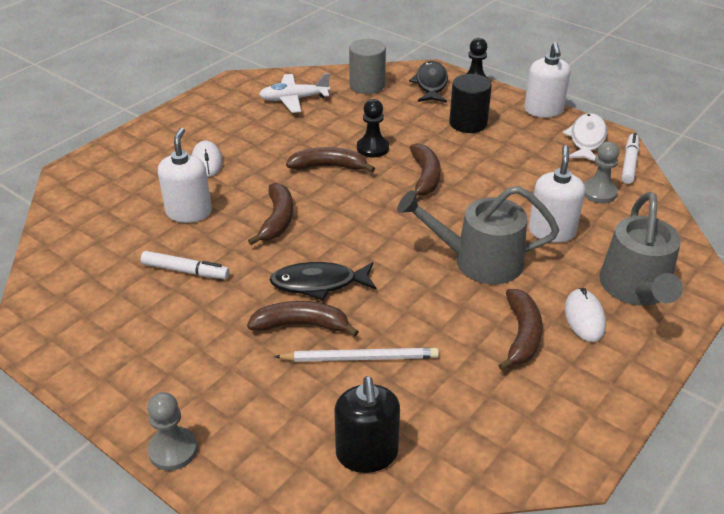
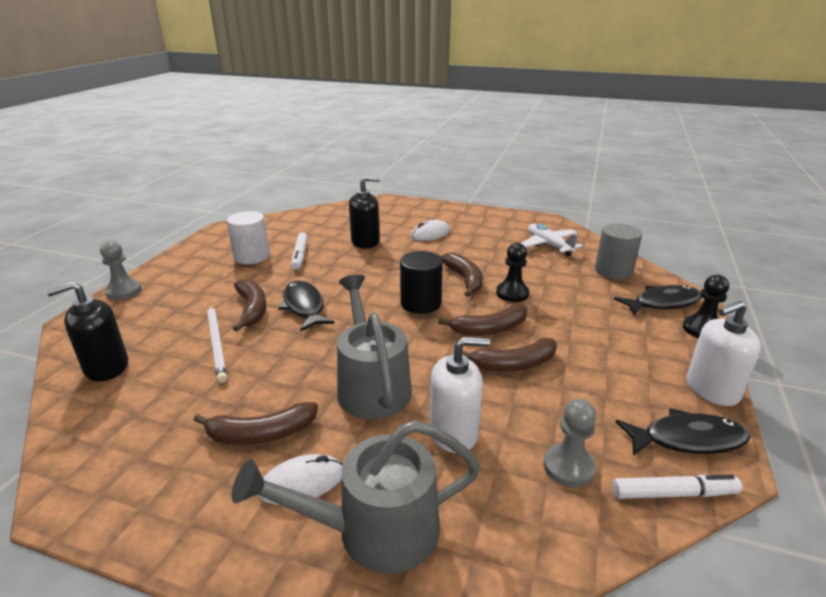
camera: 70 degrees right, 10 degrees down
(155, 314) = (251, 256): none -> white cylinder
(189, 212) = (365, 242): white soap dispenser -> black soap dispenser
(277, 220) = (376, 274): brown banana -> brown banana (514, 365)
(468, 123) = (615, 338): black cylinder -> black cylinder (420, 303)
(586, 139) = (687, 439): white fish -> black fish

